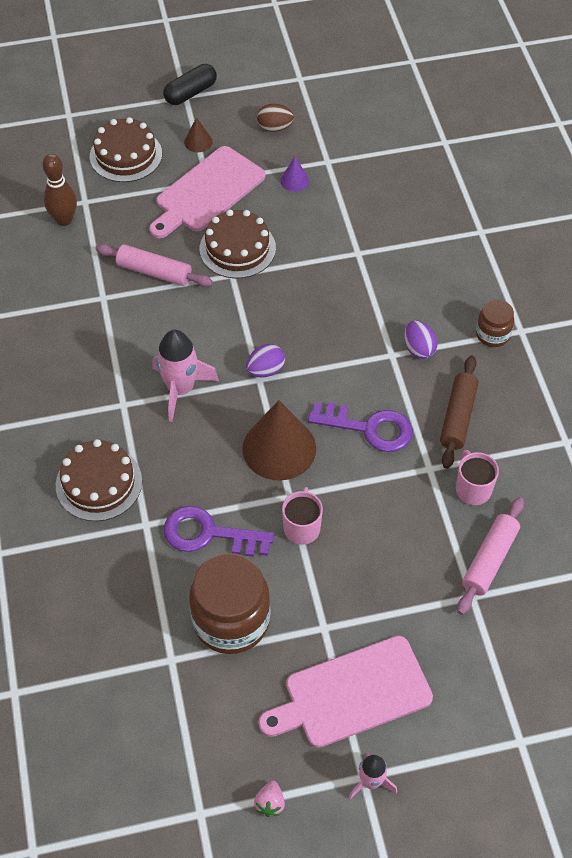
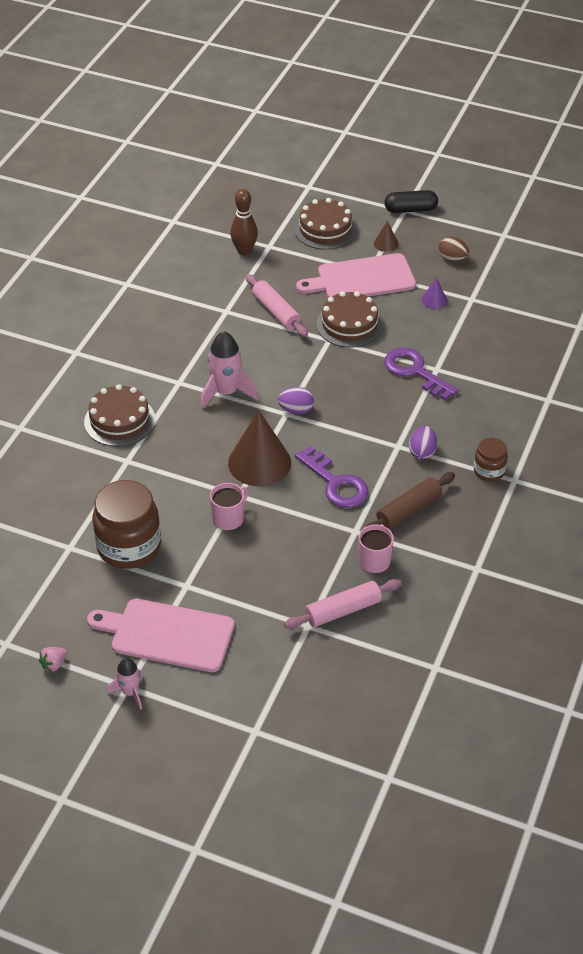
camera: 35 degrees right, 10 degrees down
(209, 534) = (163, 488): purple key -> purple key (415, 372)

